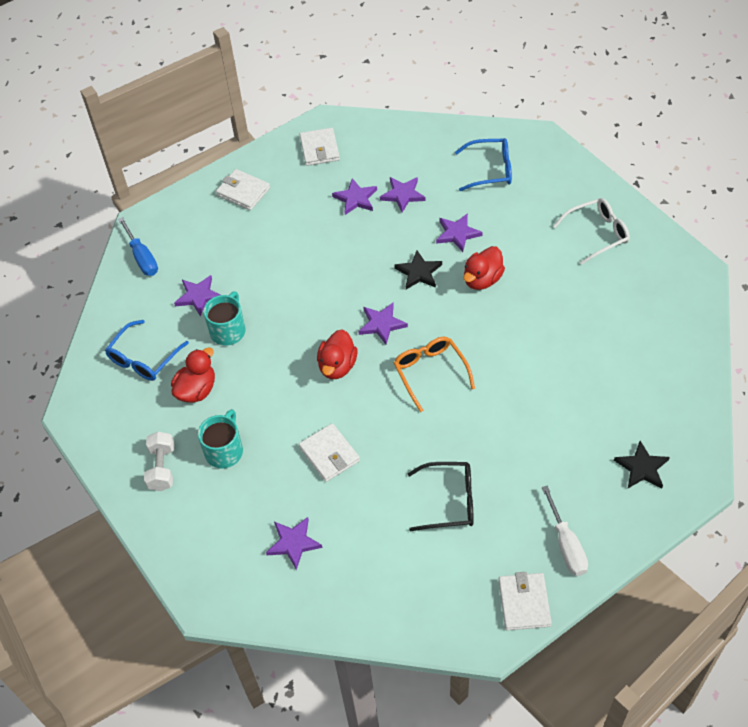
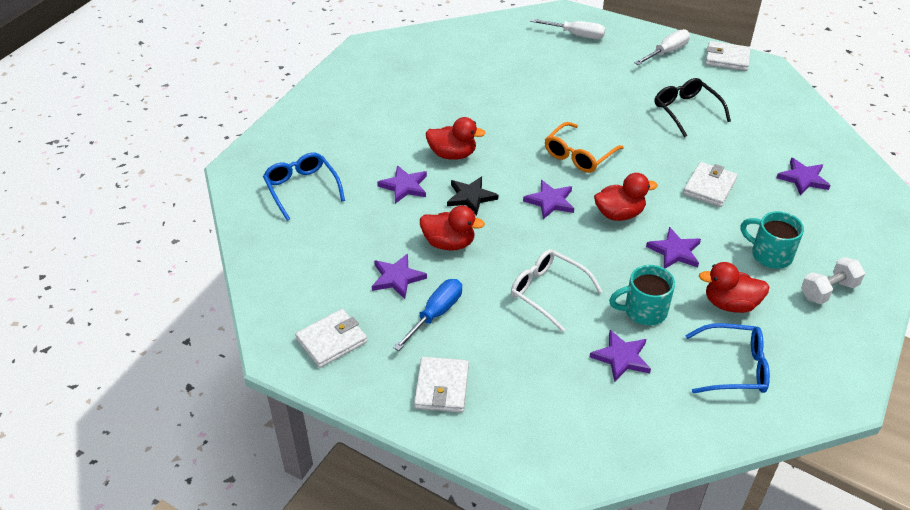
camera: 120 degrees left, 10 degrees down
(142, 257) = (607, 444): blue screwdriver -> blue screwdriver (435, 314)
(224, 450) = (769, 254): turquoise mug -> turquoise mug turned 45 degrees clockwise
(373, 240) = (449, 243): none -> red duck
(403, 195) = (371, 242): purple star -> purple star (675, 251)
(524, 603) = (727, 59): white wallet -> white wallet turned 45 degrees clockwise
(597, 234) = (354, 103): white glasses -> white glasses (548, 292)
(642, 468) = (576, 35): black star -> white screwdriver

